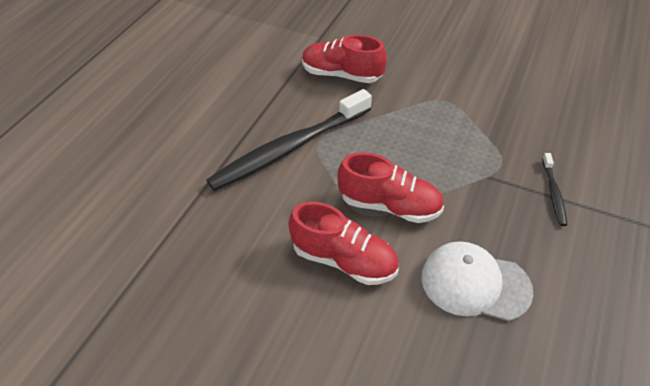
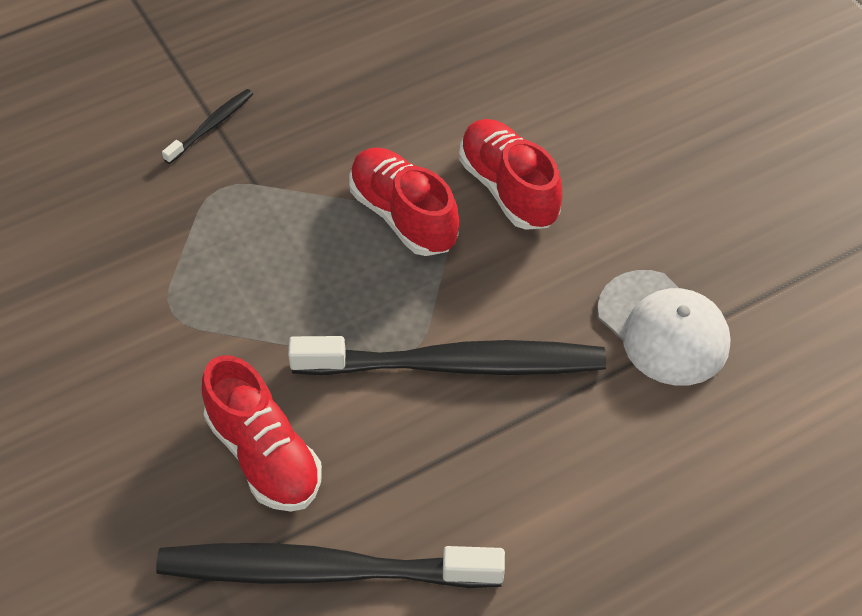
camera: 145 degrees left, 5 degrees up
(280, 55) = (321, 570): none -> black toothbrush
(475, 283) = (400, 98): white cap -> white cap (663, 328)

